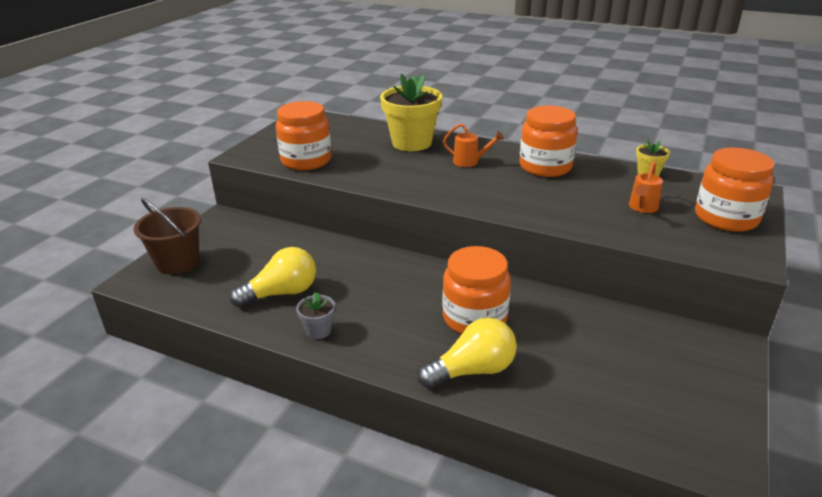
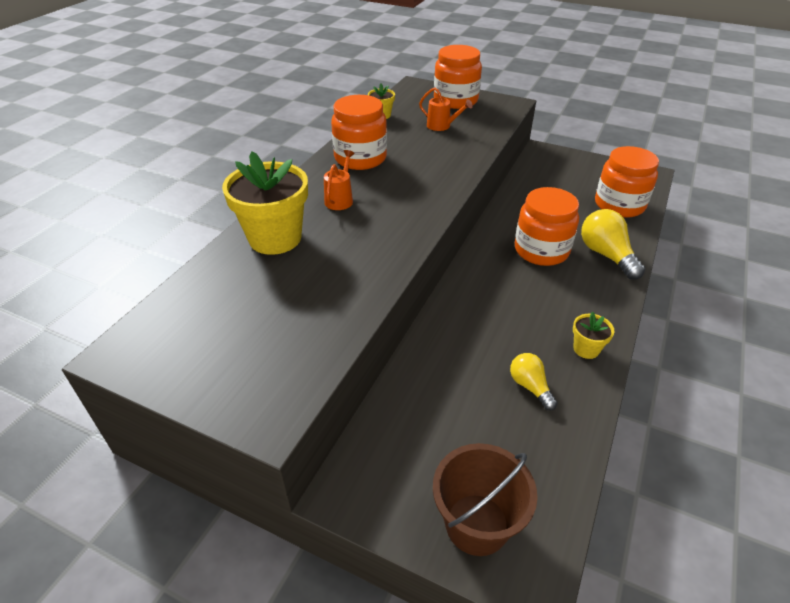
camera: 90 degrees left, 10 degrees up
(282, 293) = (530, 386): yellow light bulb -> yellow light bulb, size x0.60
(306, 160) = (308, 334): orange jar -> orange jar (619, 205)
(318, 330) = (586, 349): grey flower pot -> yellow flower pot

